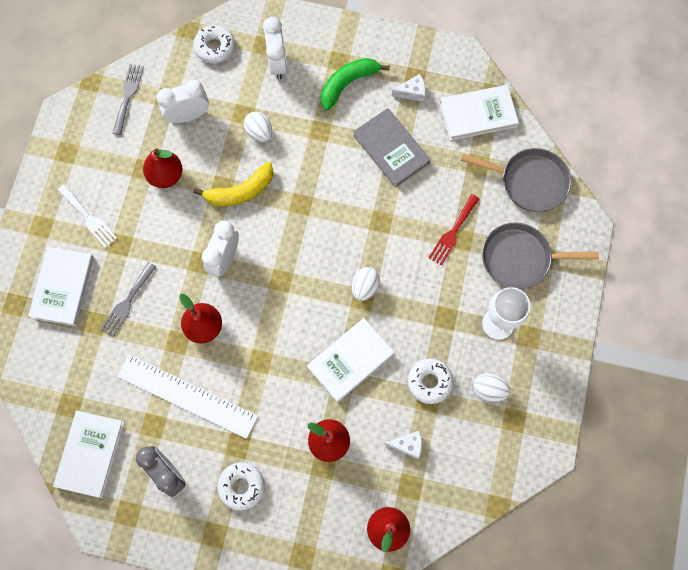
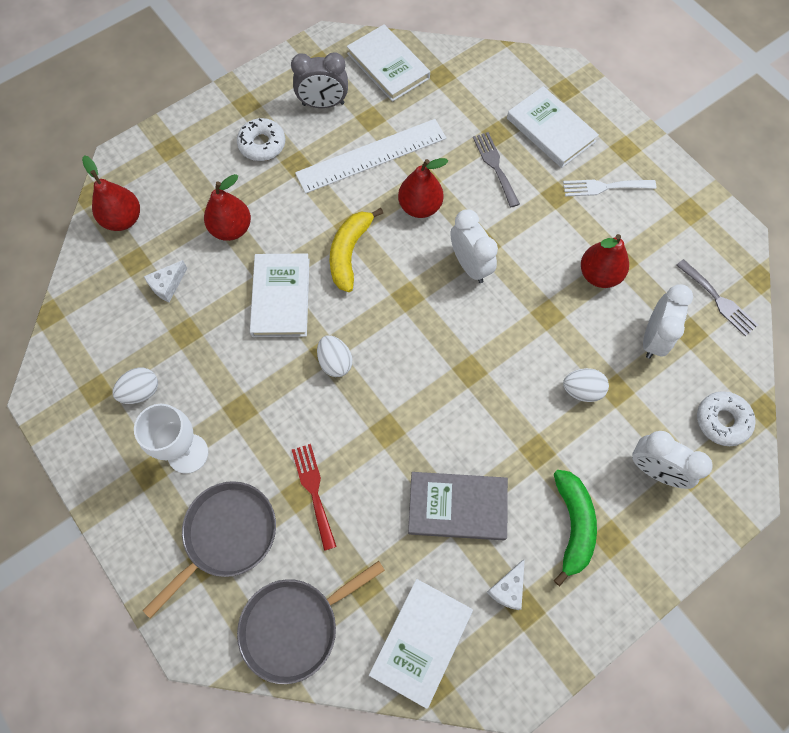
camera: 130 degrees right, 5 degrees down
(240, 191) = (529, 326): yellow banana -> yellow banana (349, 253)
(429, 382) = (198, 346): white donut -> none

